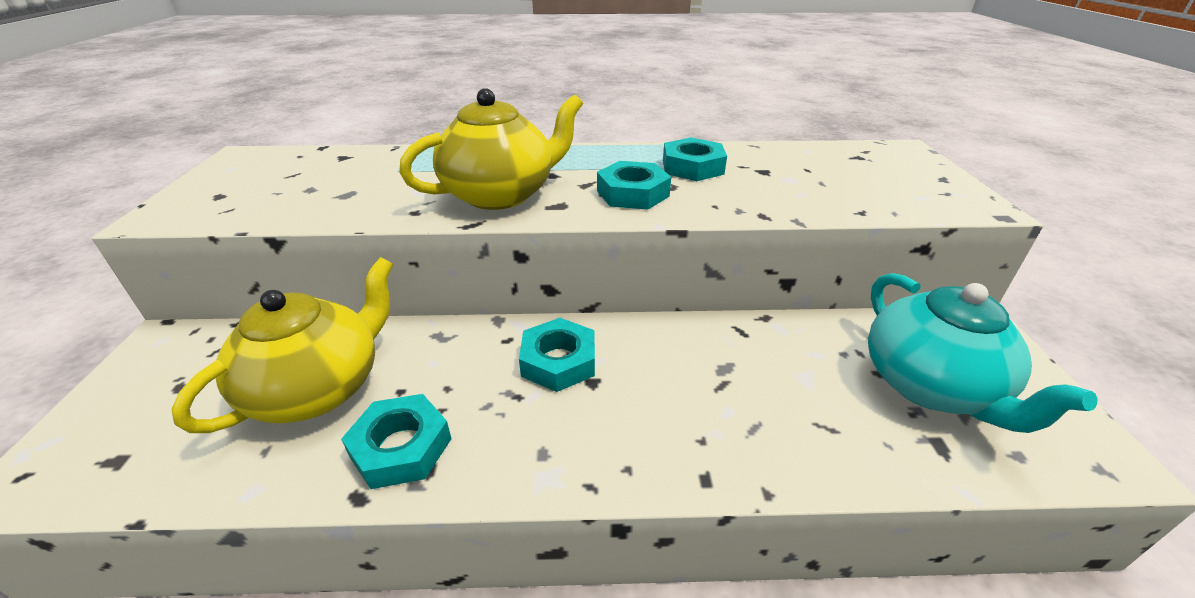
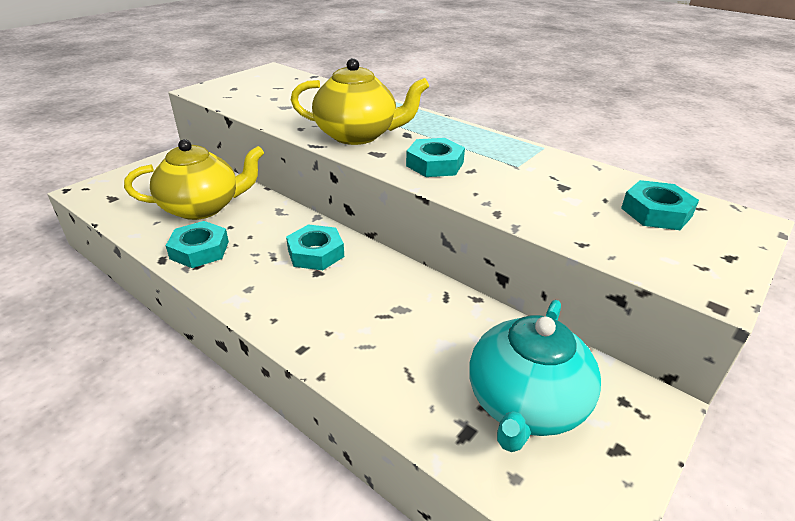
camera: 40 degrees right, 0 degrees up
(692, 167) = (511, 163): turquoise nut -> turquoise nut (656, 212)

